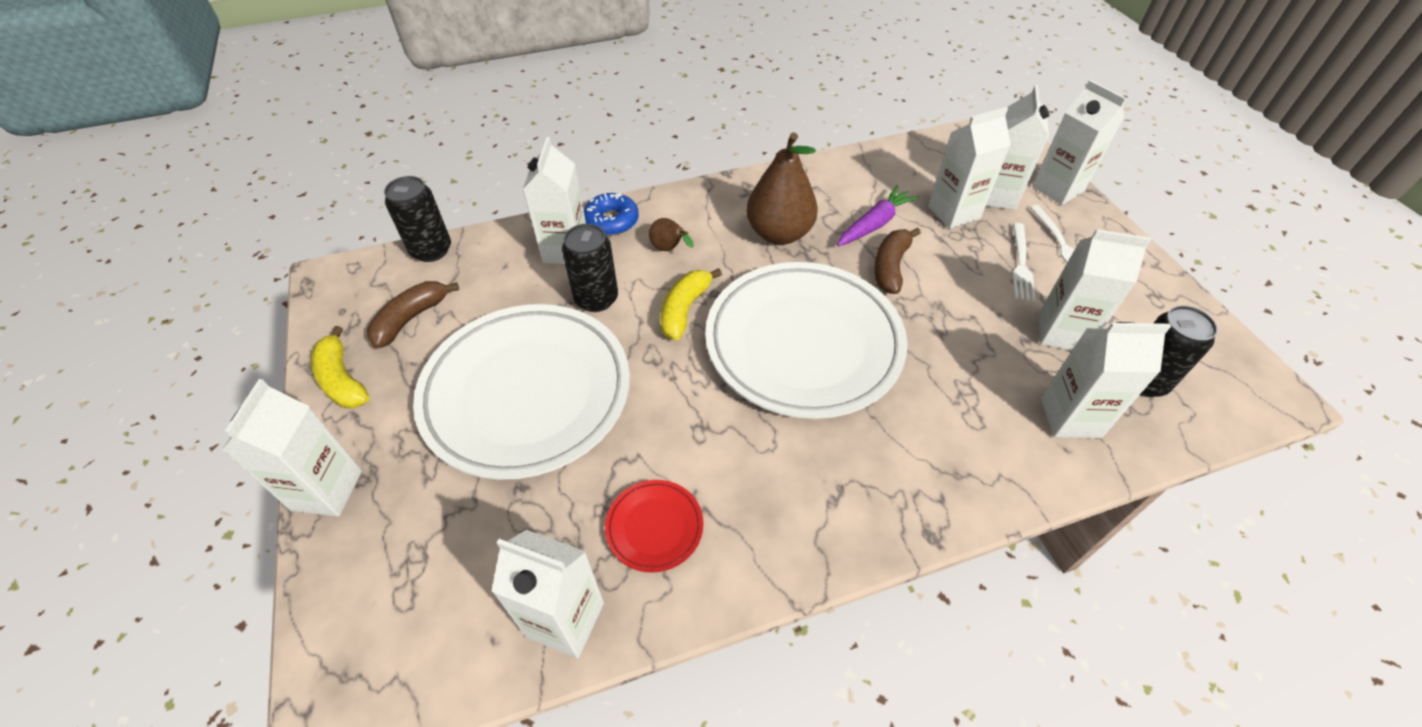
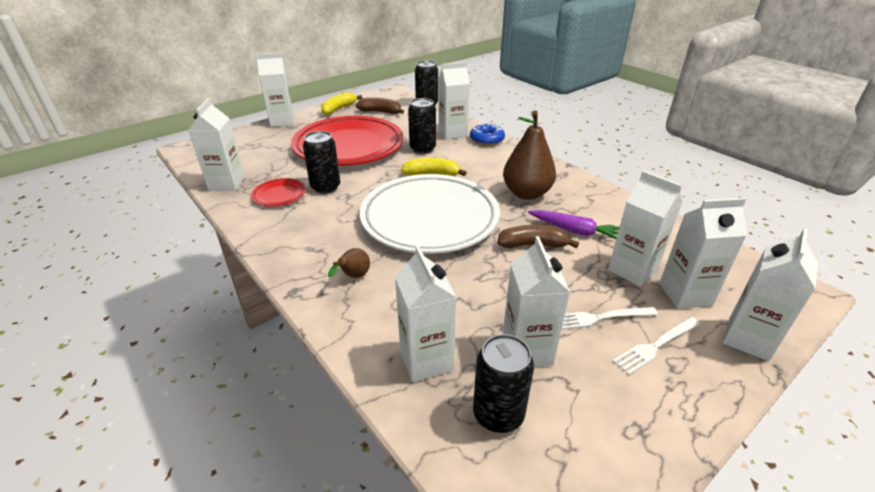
camera: 70 degrees right, 15 degrees down
(527, 394) = (349, 147): white plate -> red plate
(659, 452) = (325, 187): none -> black can
(669, 249) = (478, 160): brown pear -> brown pear (353, 277)

